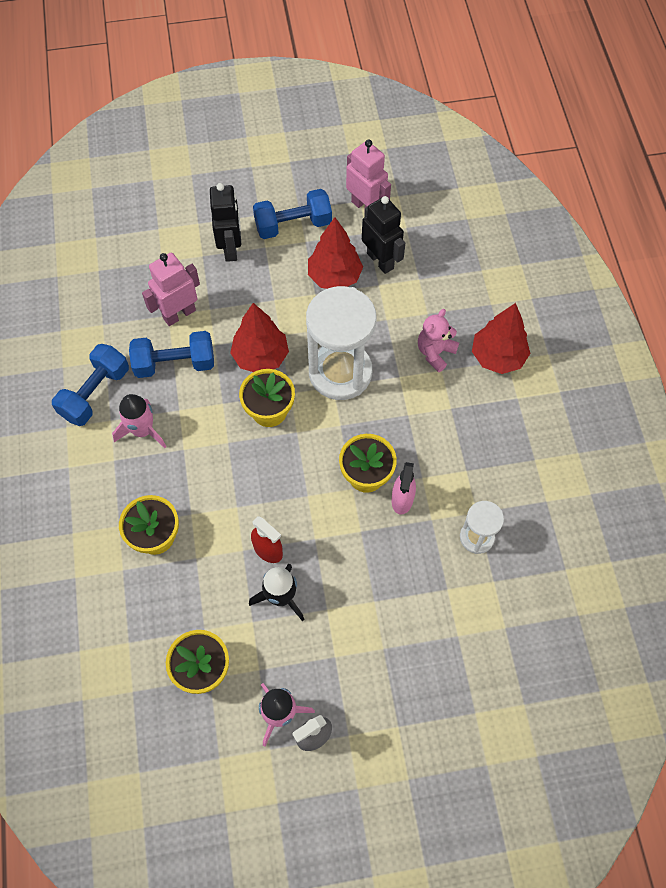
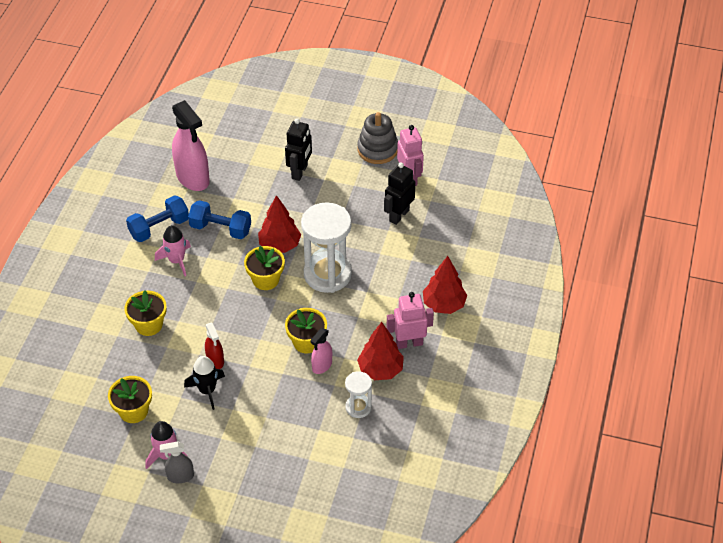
camera: 25 degrees right, 15 degrees down
(101, 308) = (193, 178): none -> pink spray bottle
(179, 314) = (241, 200): pink robot -> pink robot (409, 343)
(293, 225) = (351, 172): blue dumbbell -> none
(307, 184) = (377, 149): none -> grey stacking toy
(334, 277) = (360, 214): red tree -> red tree (380, 370)
(380, 261) = (399, 215): black robot -> black robot turned 135 degrees counterclockwise
(435, 352) = (401, 286): pink teddy bear -> none

